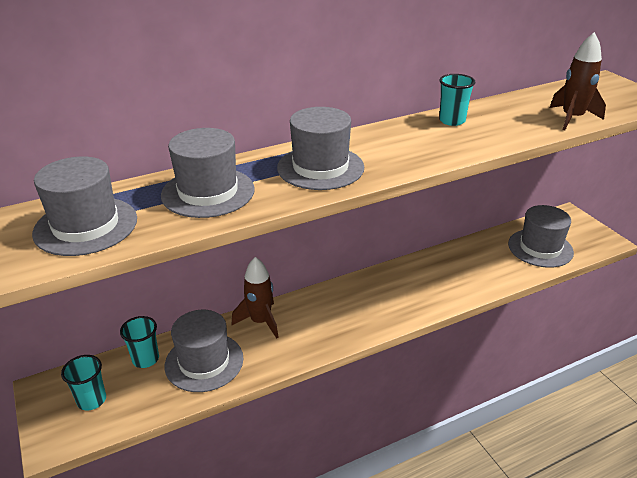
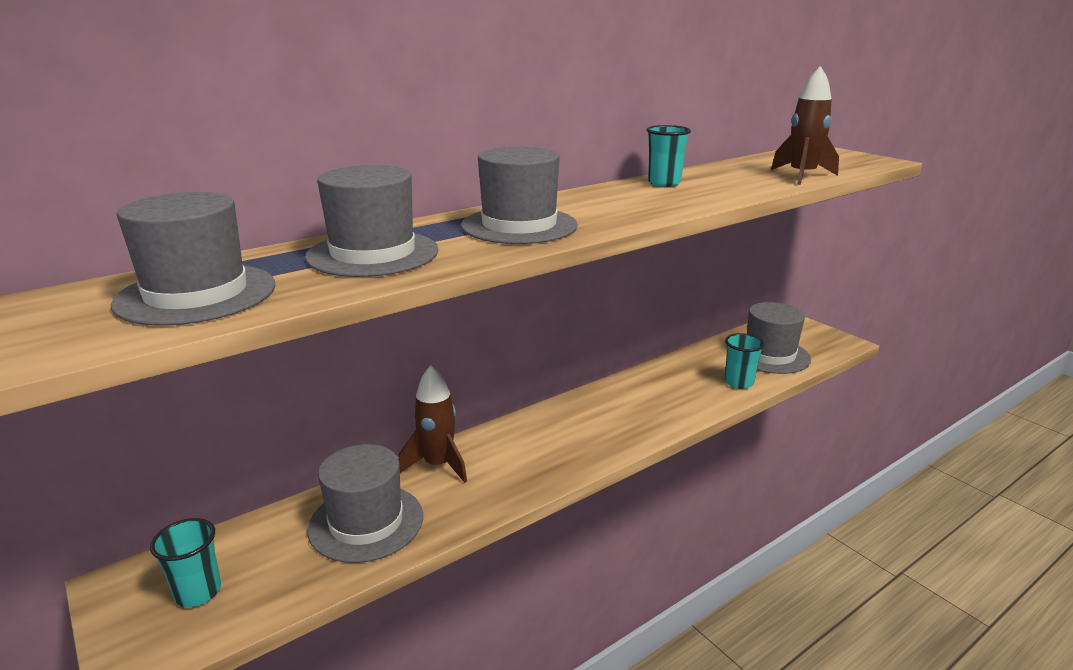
camera: 10 degrees left, 10 degrees down
(145, 359) = (277, 528): turquoise cup -> turquoise cup (738, 382)

